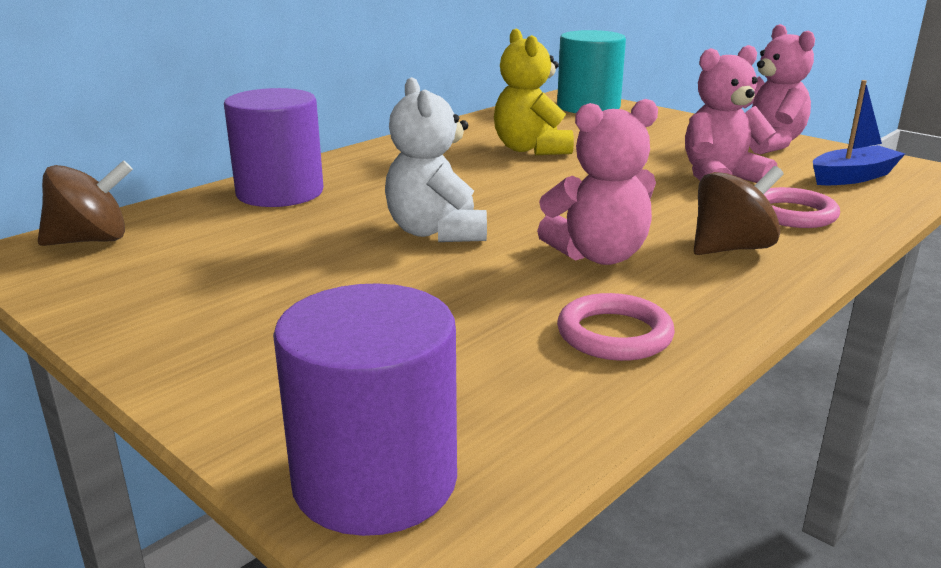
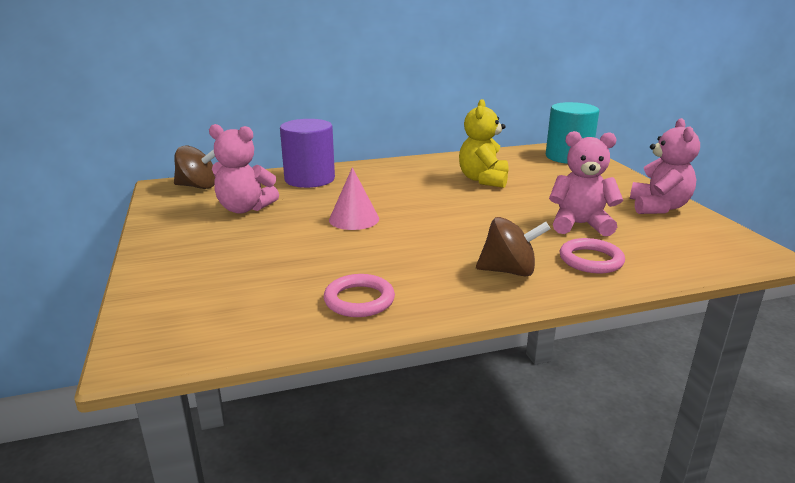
camera: 30 degrees right, 0 degrees up
(375, 480) = (156, 330): purple cylinder -> none
(436, 232) = (354, 219): white teddy bear -> pink cone
(599, 255) = (420, 254): pink teddy bear -> pink teddy bear (244, 208)
(852, 177) = (686, 245): blue boat -> none

